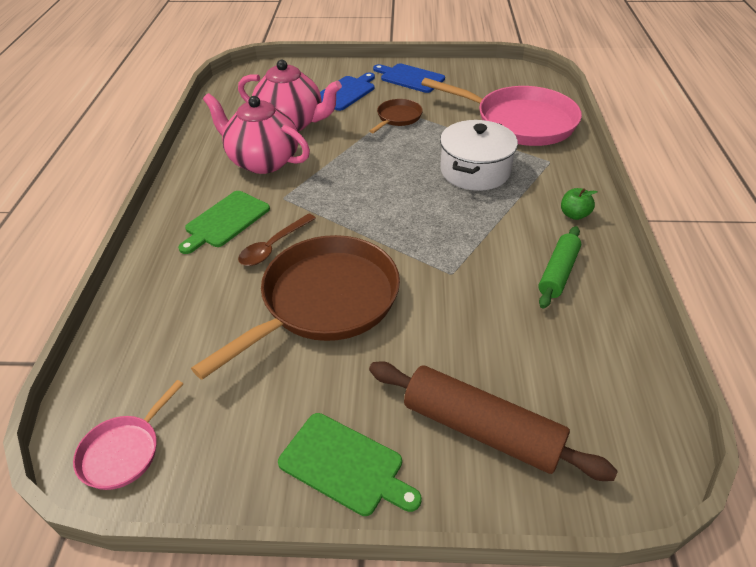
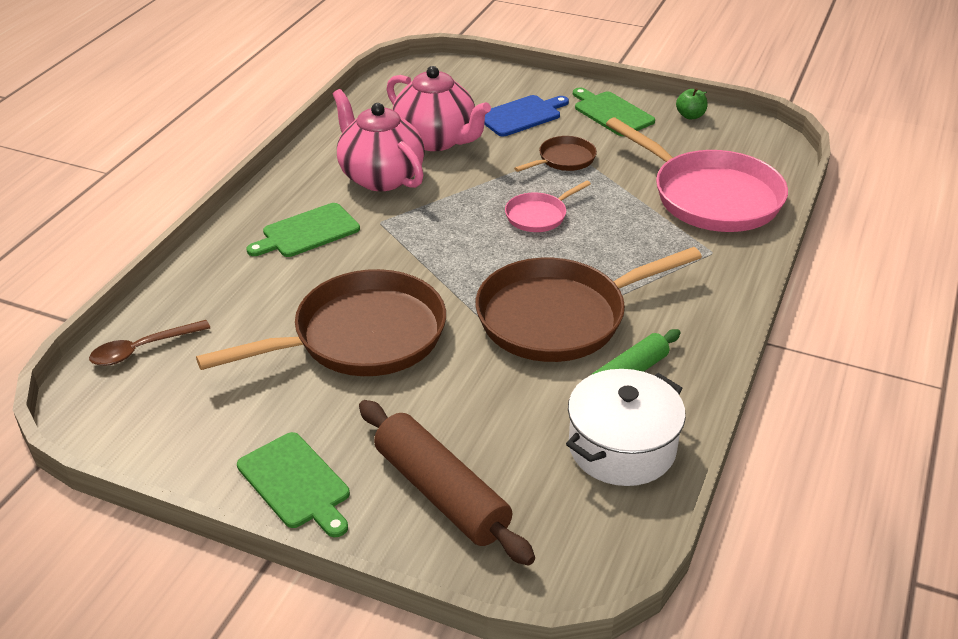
camera: 20 degrees right, 5 degrees down
(124, 451) = (113, 415): pink pan -> pink pan (539, 215)
(273, 246) = (341, 270): brown spoon -> brown spoon (142, 349)
(410, 78) = (611, 113): blue cutting board -> green cutting board
(474, 240) = (559, 317): none -> brown pan
(475, 171) = (613, 242): white pot -> white pot (622, 447)
(574, 215) = (695, 319): green apple -> green apple (690, 116)

